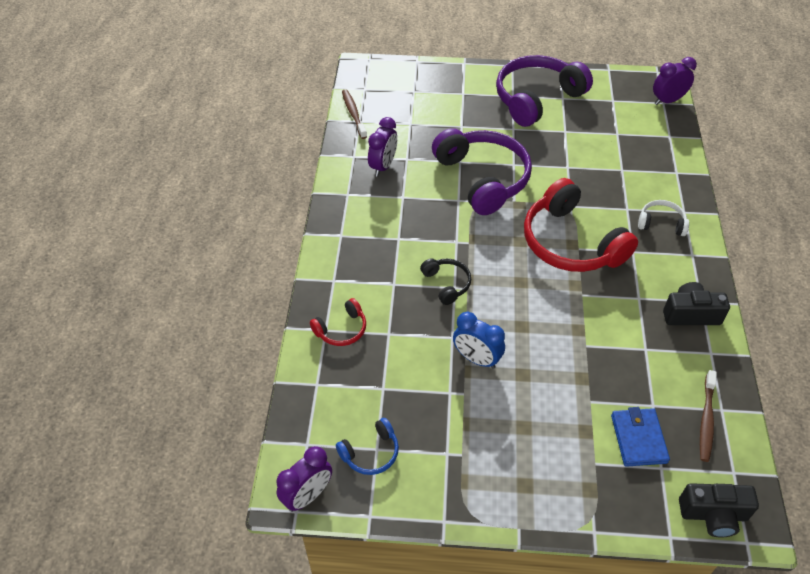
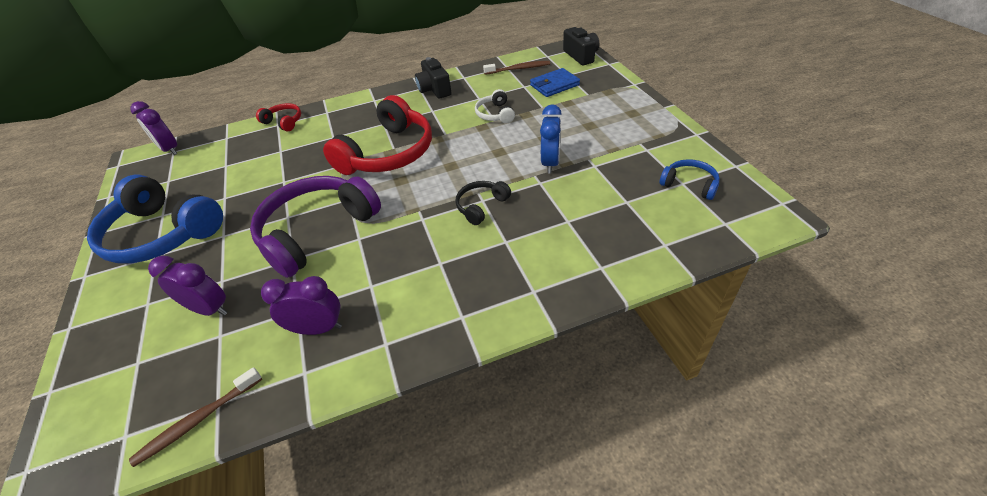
camera: 110 degrees left, 5 degrees down
(307, 495) = (763, 202): purple clock -> purple clock (209, 309)
(341, 329) = (590, 255): red headphones -> red headphones (284, 122)
(536, 98) = (162, 234): purple headphones -> blue headphones
(661, 223) = (344, 118): white headphones -> white headphones (495, 114)

